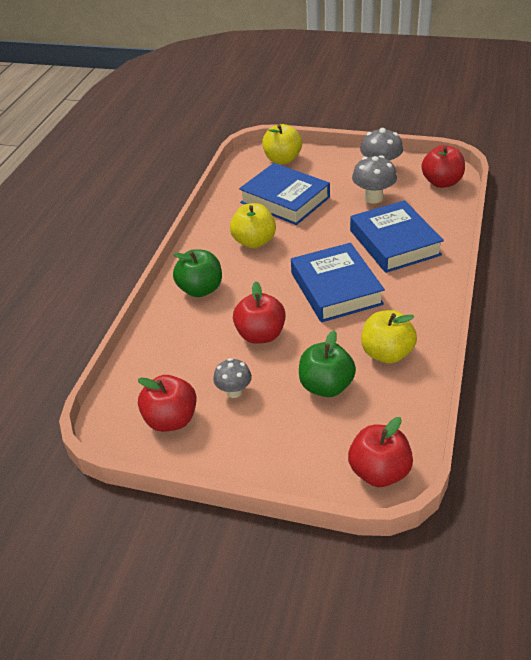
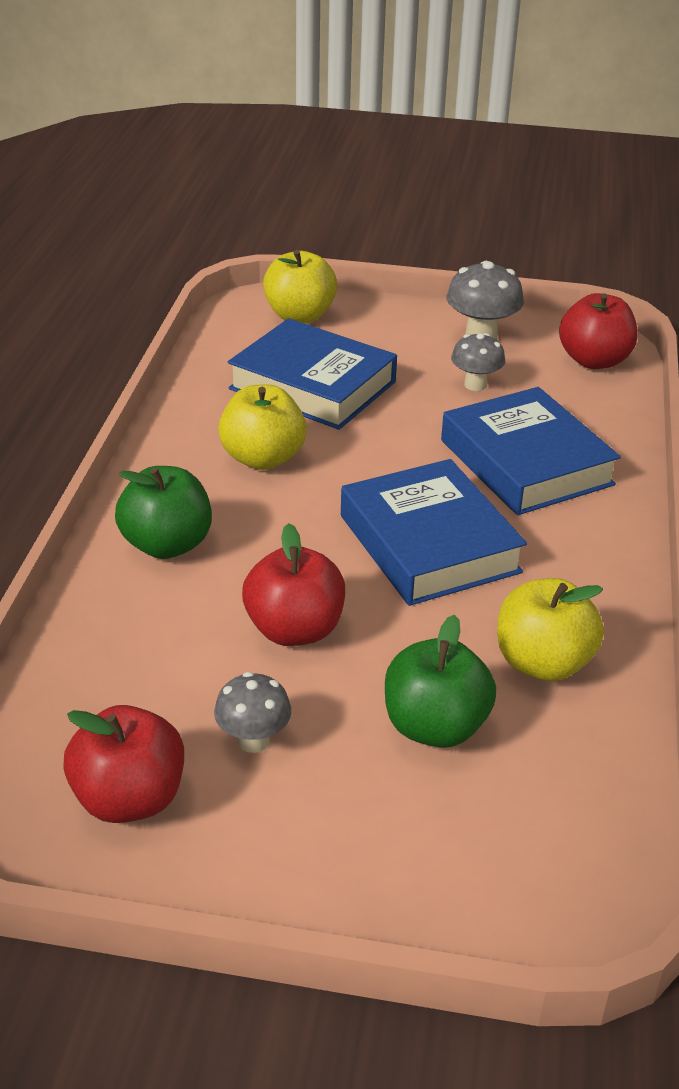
camera: 10 degrees left, 5 degrees down
(373, 198) = (475, 384): grey mushroom -> grey mushroom, size x0.66
(379, 472) = (563, 894): red apple -> none

